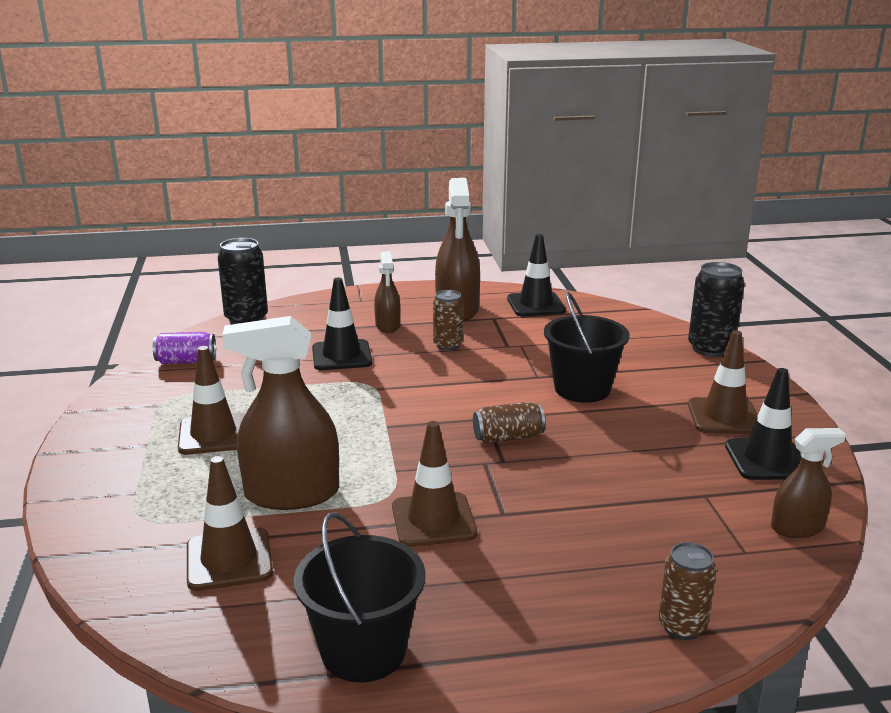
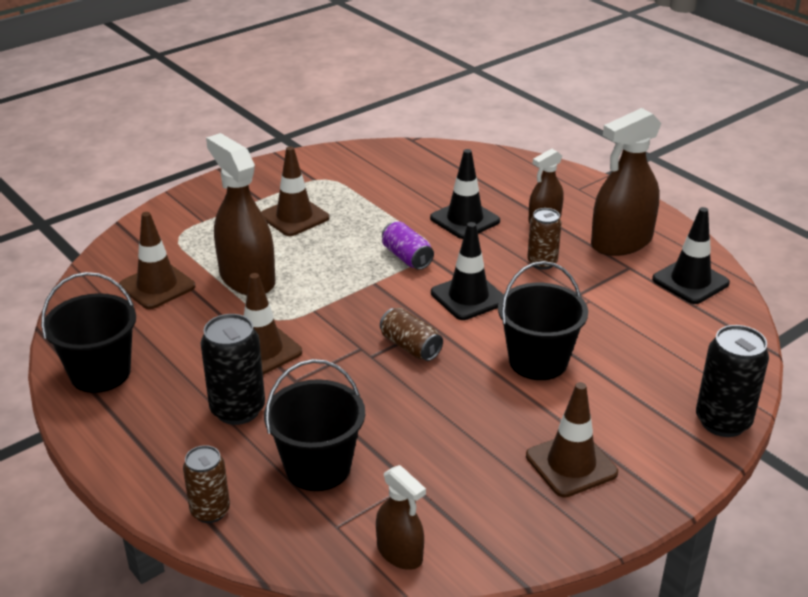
camera: 60 degrees right, 10 degrees up
(186, 361) = (384, 161): purple can -> purple can (407, 257)
(246, 319) = (478, 154): black can -> black can (237, 410)
(652, 538) = (318, 467): none -> black bucket
(767, 460) = (509, 511): black traffic cone -> black traffic cone (468, 297)

